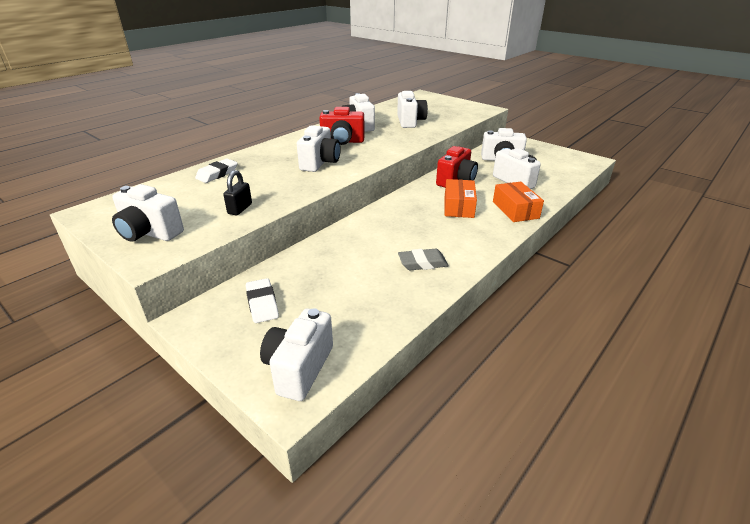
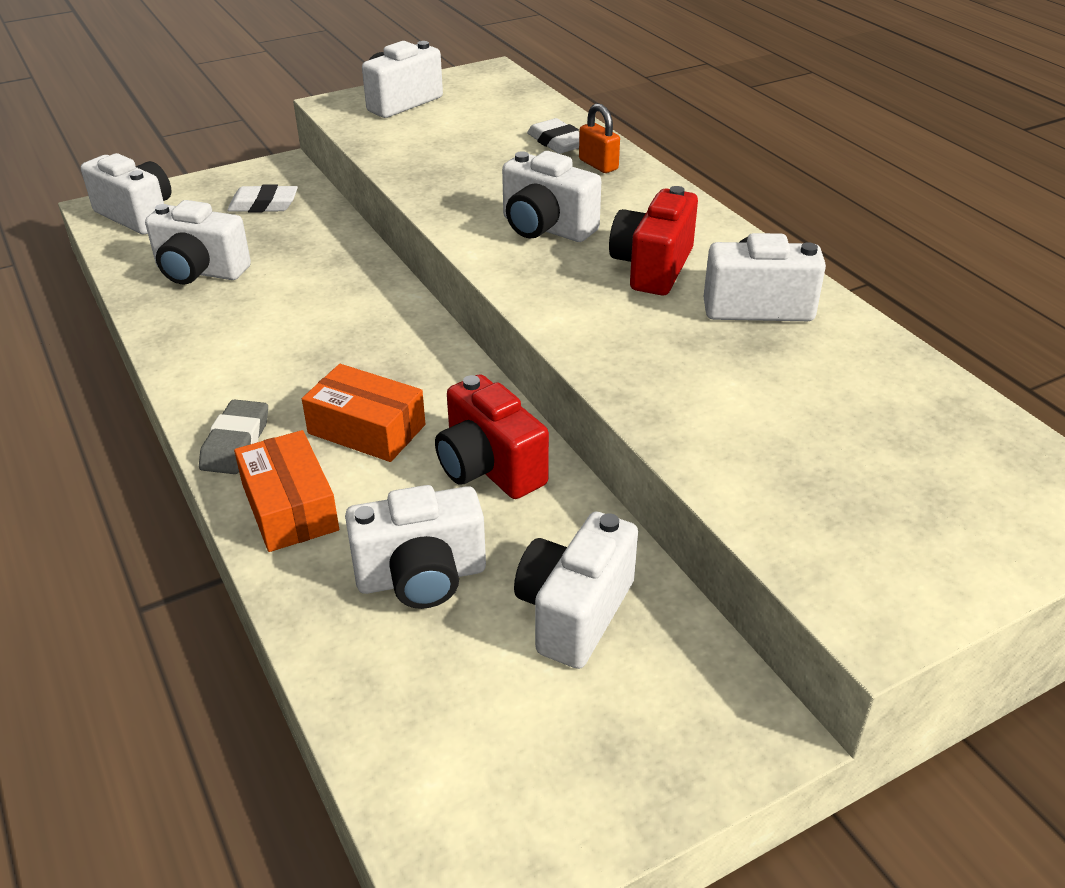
camera: 110 degrees right, 5 degrees up
(240, 209) = (417, 152): black padlock -> none
(245, 161) = (598, 165): none -> orange padlock
(410, 122) = (765, 394): white camera -> white camera (200, 272)
(422, 263) = (227, 333): grey eraser -> grey eraser (236, 443)
(515, 210) = (289, 507): orange box -> orange box turned 60 degrees clockwise

